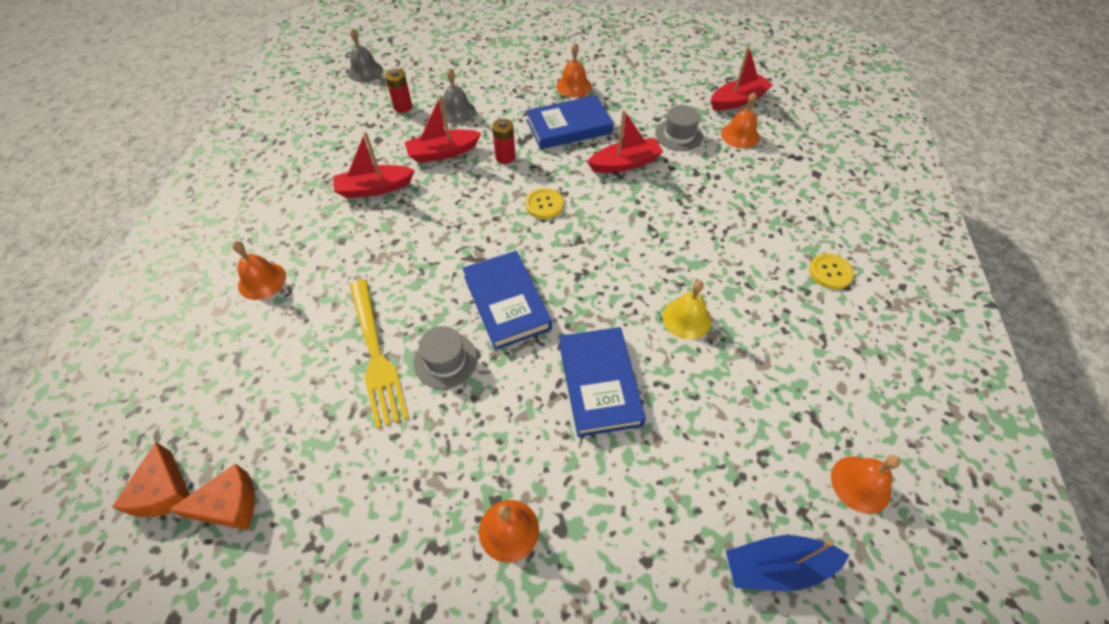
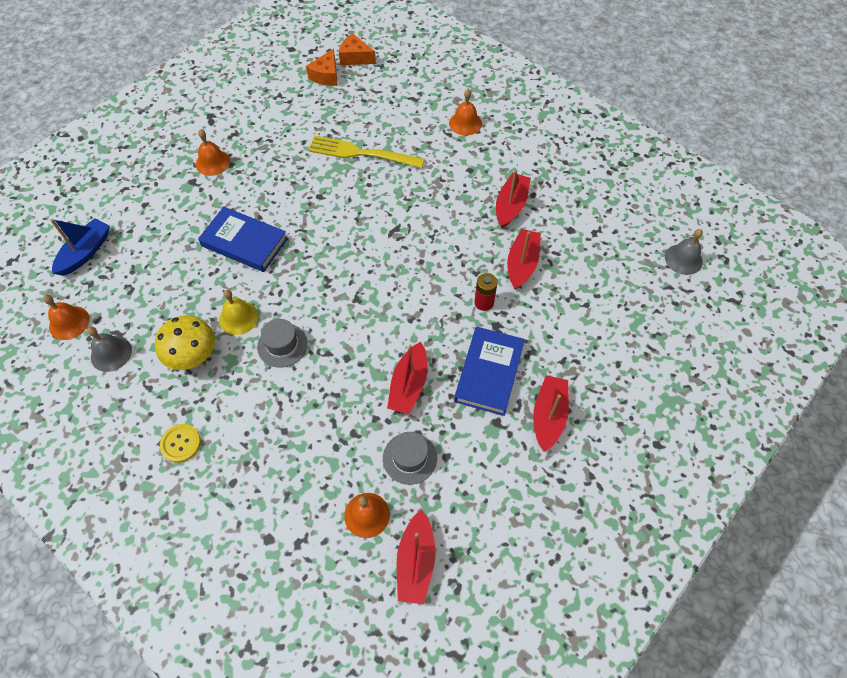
camera: 125 degrees right, 5 degrees up
(403, 107) = (606, 264): red battery -> none
(445, 360) = (328, 181): grey hat -> grey hat (282, 345)
(457, 111) = (572, 299): grey bell -> grey bell (111, 353)
(507, 302) = (342, 229): blue book -> none
(544, 204) = (409, 298): yellow button -> none
(573, 86) = (548, 416): orange bell -> red boat
(759, 325) = (193, 356): none -> yellow mushroom

